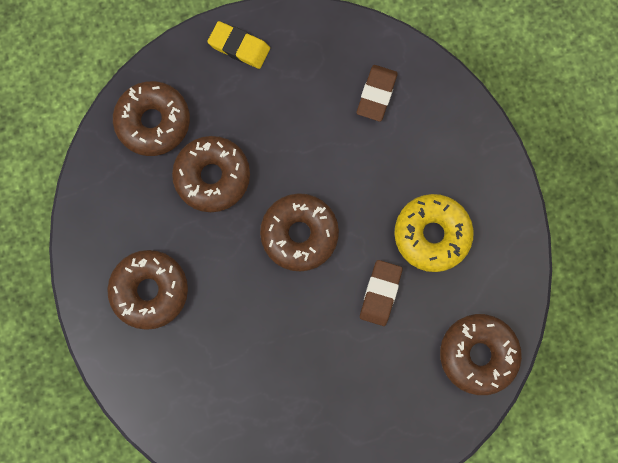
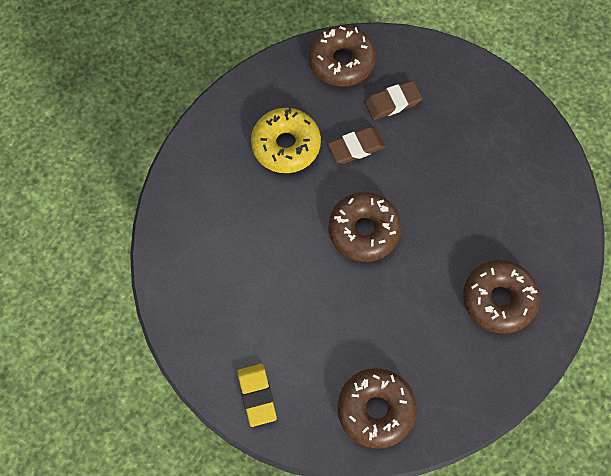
camera: 130 degrees left, 10 degrees down
(212, 177) = (377, 326): brown donut -> none
(376, 94) = (211, 260): brown eraser -> brown eraser (392, 102)

